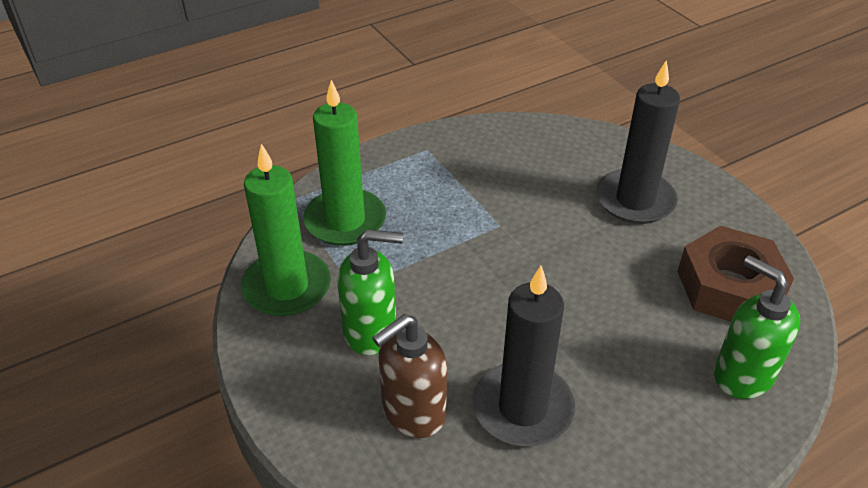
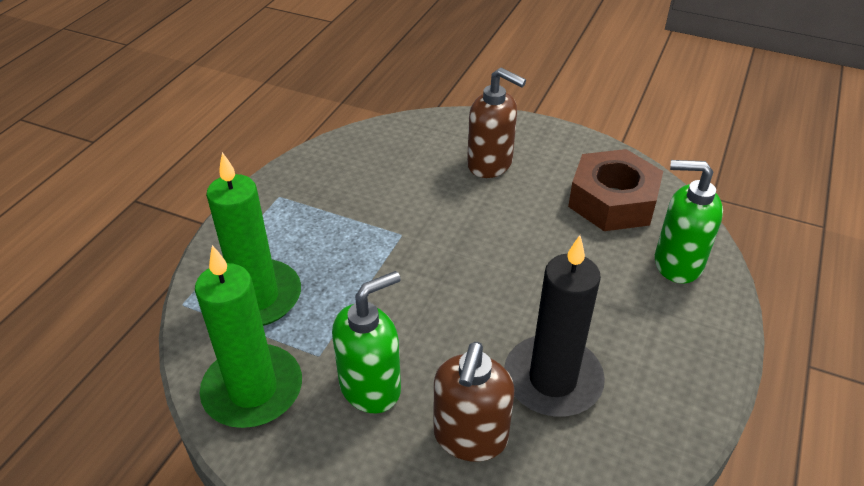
camera: 35 degrees left, 0 degrees up
(635, 200) = (490, 164): black candle -> brown soap dispenser

